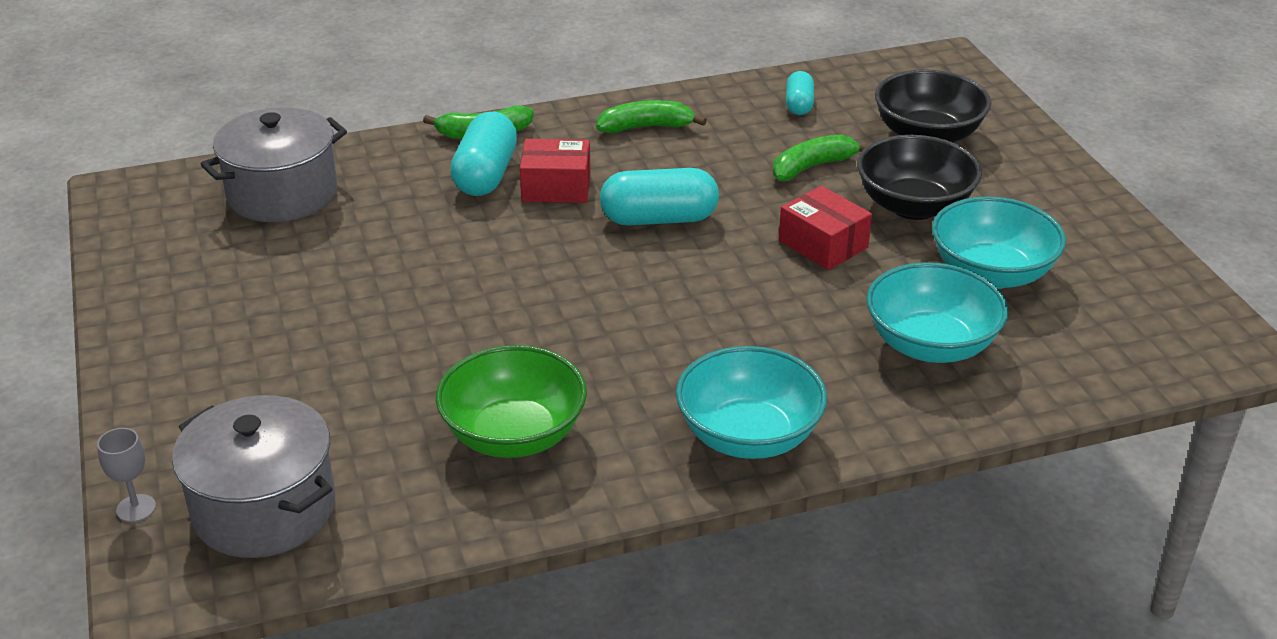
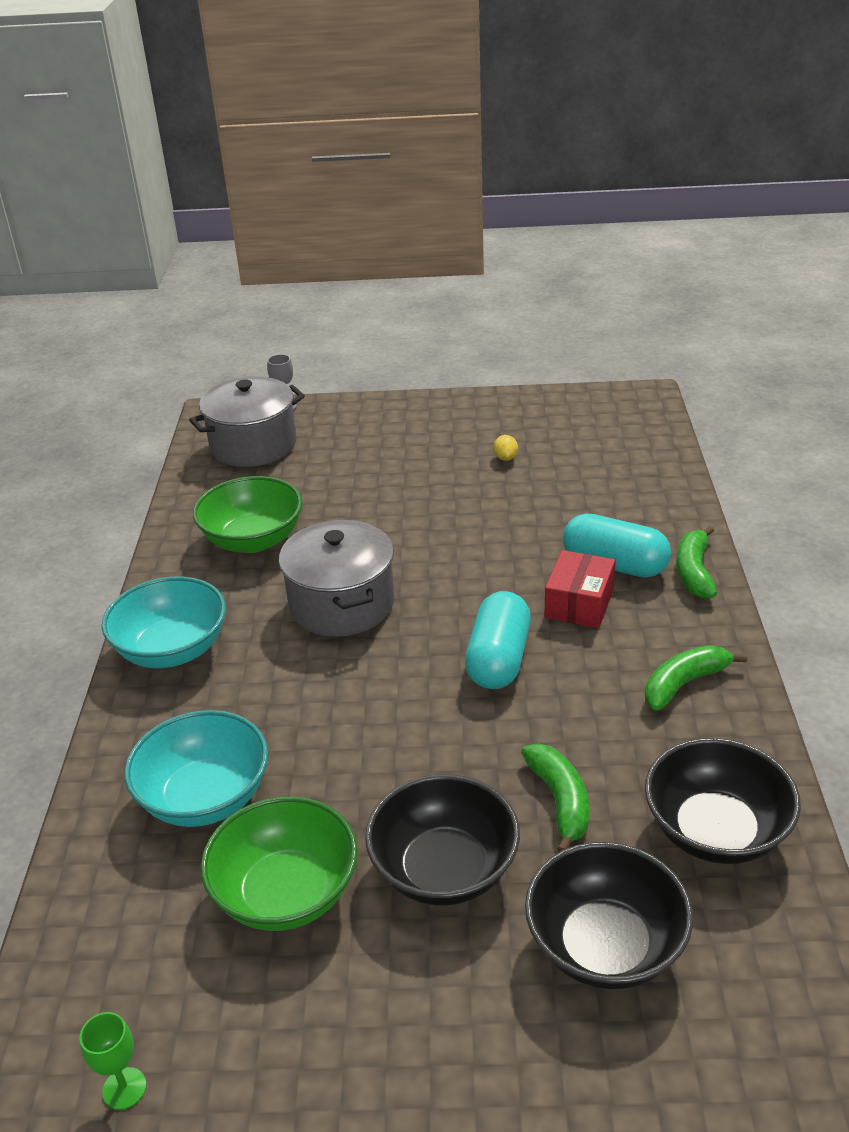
camera: 110 degrees right, 0 degrees up
(281, 270) = (505, 458): none -> yellow lemon
(282, 194) = (616, 462): grey pot -> grey pot (342, 604)
(646, 127) = (684, 684): green banana -> green banana turned 135 degrees counterclockwise
(799, 105) = (715, 831): turquoise capsule -> black bowl
(823, 244) = (404, 766): red box -> none
(991, 273) = (286, 893): turquoise bowl -> green bowl
(1197, 301) = (124, 1088): none -> green goblet

